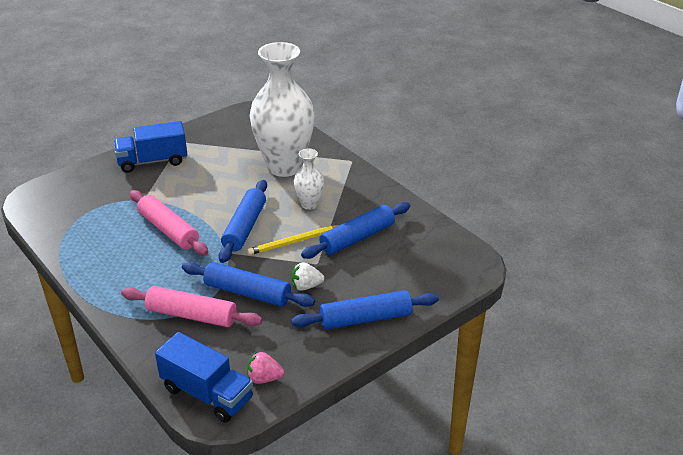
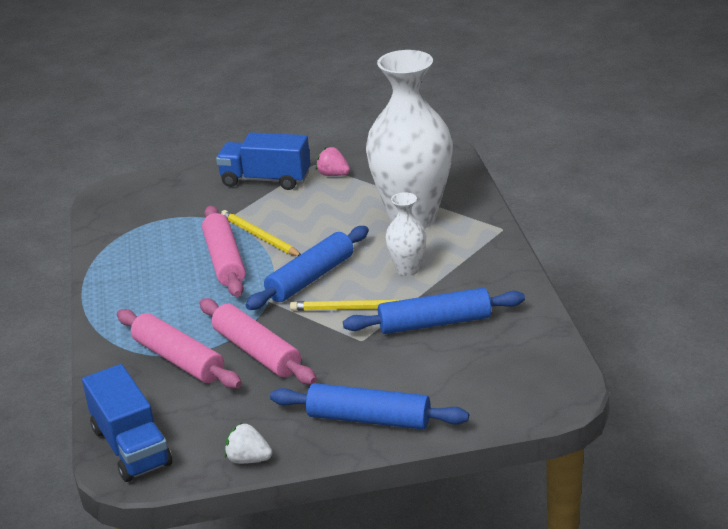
camera: 30 degrees right, 5 degrees down
(182, 205) = (259, 236): none -> yellow pencil
(247, 293) = (256, 352): blue rolling pin -> pink rolling pin
(264, 378) = (202, 450): pink strawberry -> pink strawberry (333, 175)
(306, 286) = (328, 363): white strawberry -> white strawberry (248, 459)

